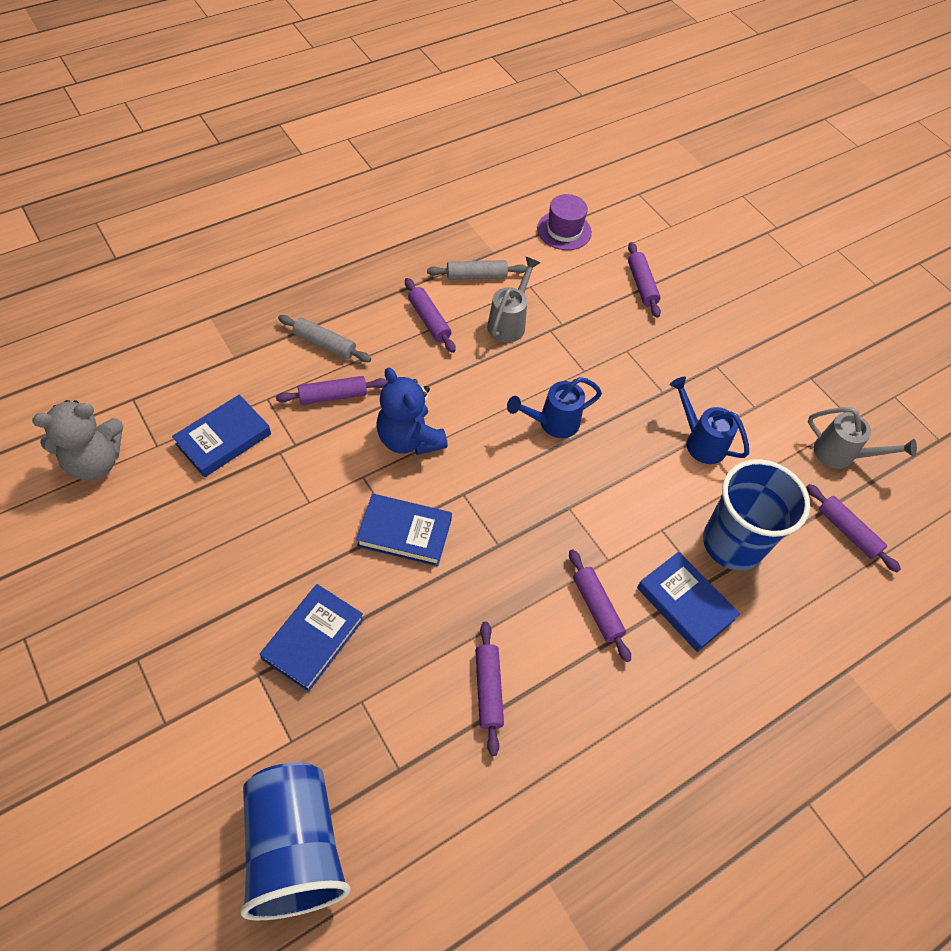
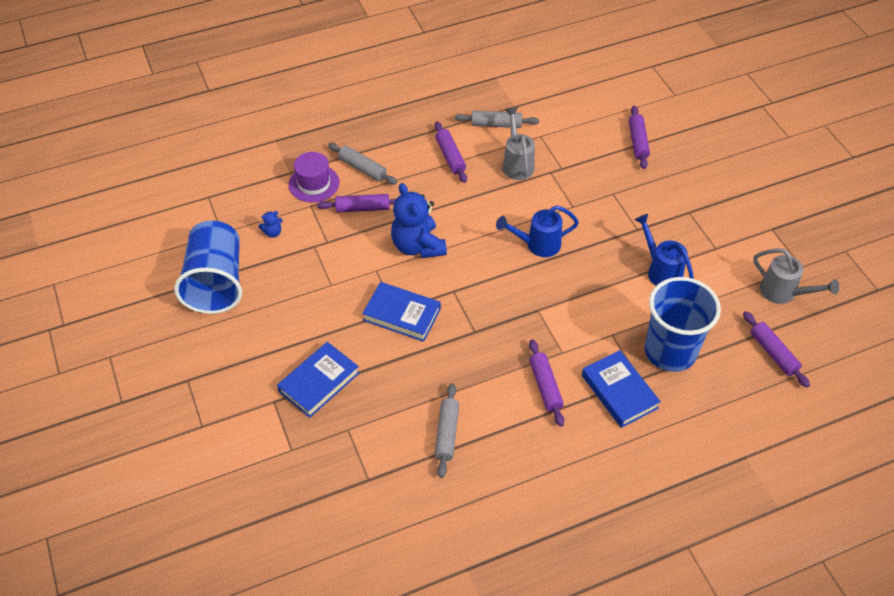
camera: 15 degrees right, 5 degrees down
(95, 462) = (174, 240): grey teddy bear -> none
(223, 439) = (273, 232): blue book -> blue teddy bear
(295, 847) = (283, 519): blue cup -> blue cup (216, 282)
(488, 689) = (447, 433): purple rolling pin -> grey rolling pin
(509, 322) = (517, 163): grey watering can -> grey watering can turned 45 degrees counterclockwise
(564, 230) = (579, 92): purple hat -> purple hat (314, 183)

